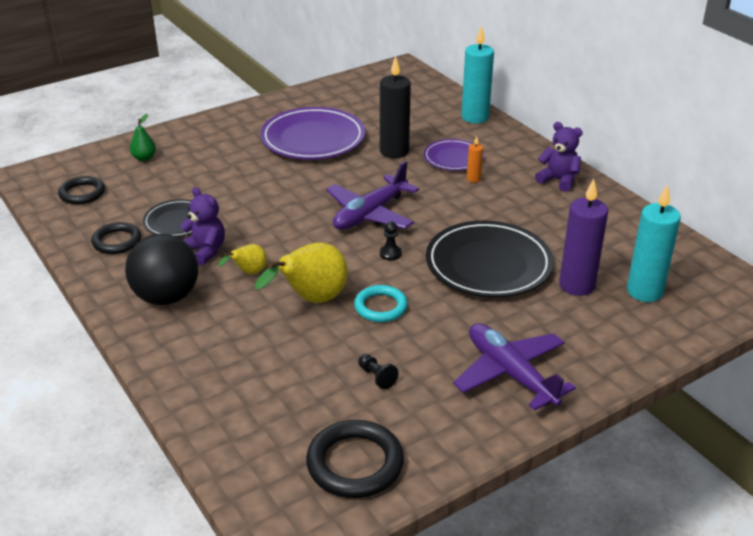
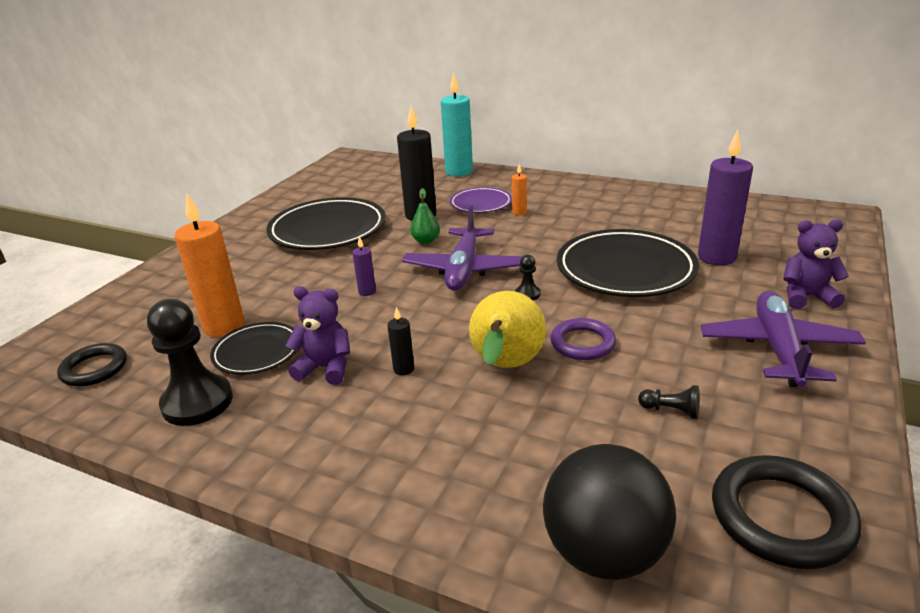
camera: 30 degrees left, 5 degrees down
(117, 241) = (197, 402): black ring -> black pawn
(144, 158) = (147, 306): green pear -> green pear (426, 241)
(166, 297) = (332, 437): black ball -> black ball (604, 552)
(175, 194) = (224, 326): none -> orange candle
(248, 273) = (403, 369): yellow pear -> black candle
(285, 205) = (367, 292): none -> purple candle
(313, 139) = (328, 230): purple plate -> black plate
(380, 307) = (582, 343): turquoise ring -> purple ring
(510, 374) = (778, 349): purple plane -> purple plane turned 75 degrees clockwise
(558, 180) = (588, 191): purple teddy bear -> purple teddy bear (806, 297)
(644, 291) = (770, 242): turquoise candle -> none

